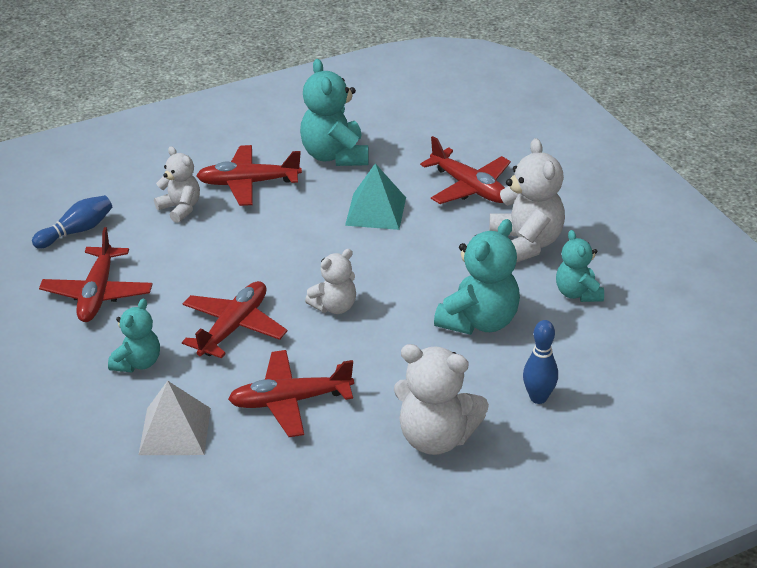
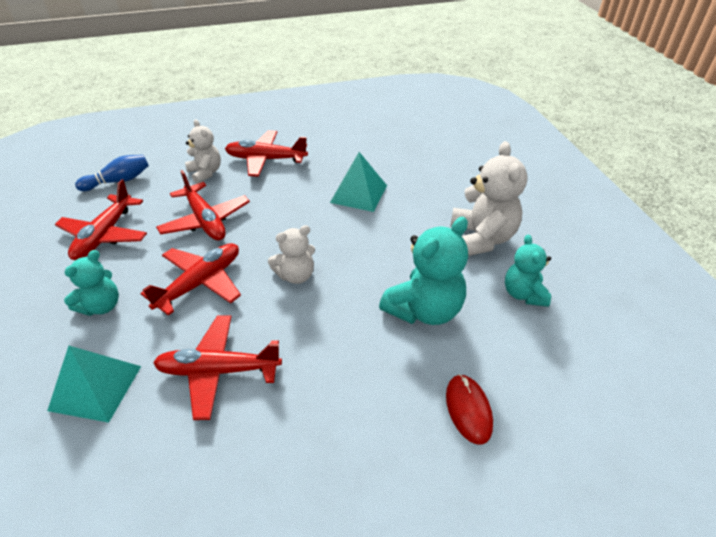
camera: 10 degrees right, 5 degrees up
(175, 431) = (95, 387): white pyramid -> turquoise pyramid
(335, 155) = (340, 146): turquoise teddy bear -> none
(436, 437) = (349, 443): white teddy bear -> none
(469, 187) = (441, 183): red plane -> red plane (205, 220)
(538, 398) = (468, 410): blue bowling pin -> red mouse

